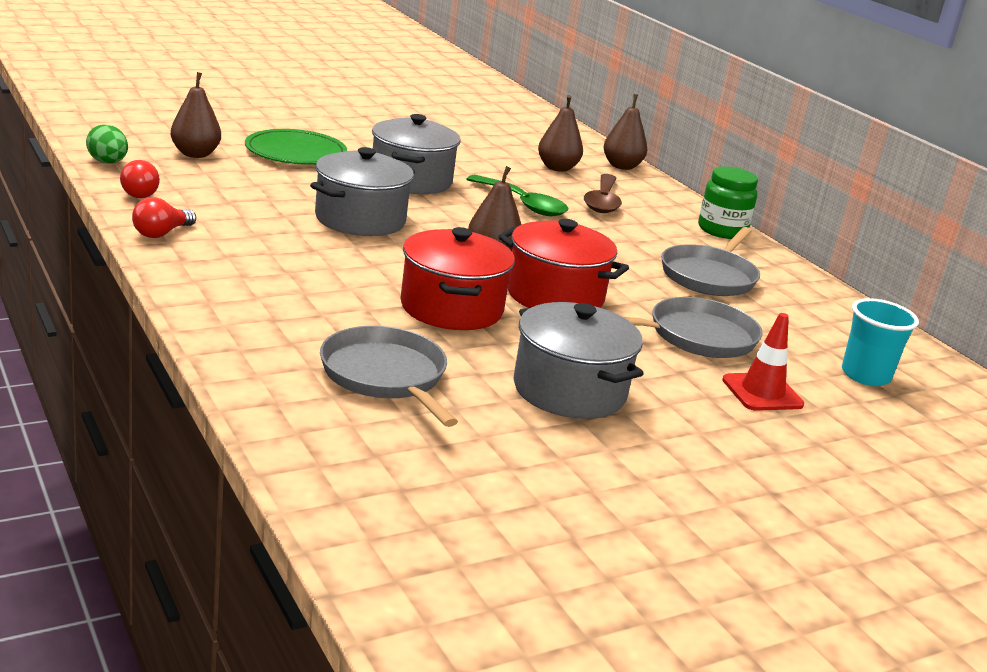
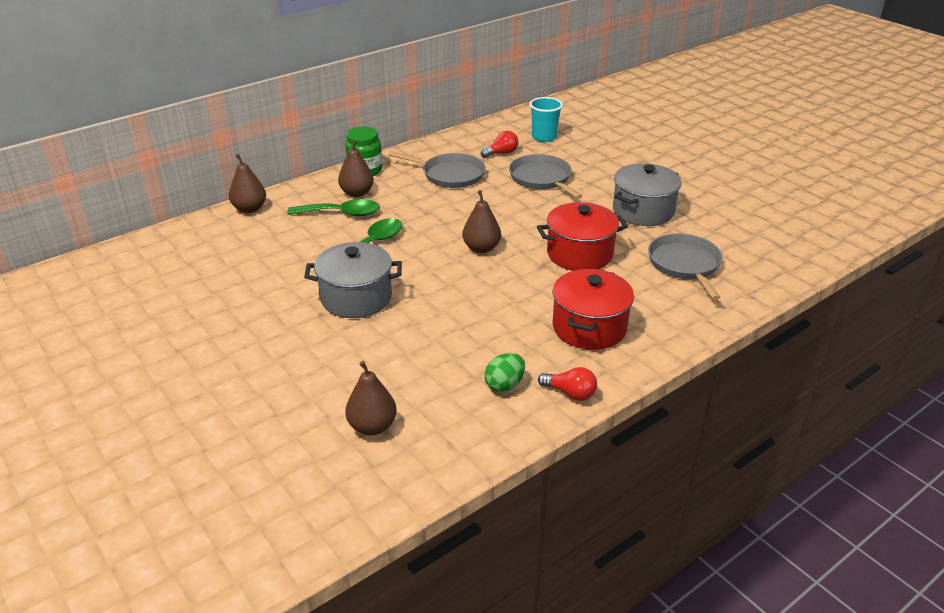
camera: 95 degrees left, 10 degrees up
(108, 162) = (436, 474): green egg -> green egg (504, 385)
(139, 193) = (497, 431): red light bulb -> red light bulb (501, 153)
(296, 152) = (325, 369): green plate -> none
(360, 220) = (463, 308): grey pot -> none
(385, 376) = (685, 264): grey pan -> grey pan turned 120 degrees clockwise
(555, 296) = (528, 222): red pot -> red pot (589, 327)
(557, 168) = (274, 235): brown pear -> brown pear (357, 193)
(602, 201) = (341, 213): brown spoon -> green spoon
(762, 392) = (590, 162): red traffic cone -> none

